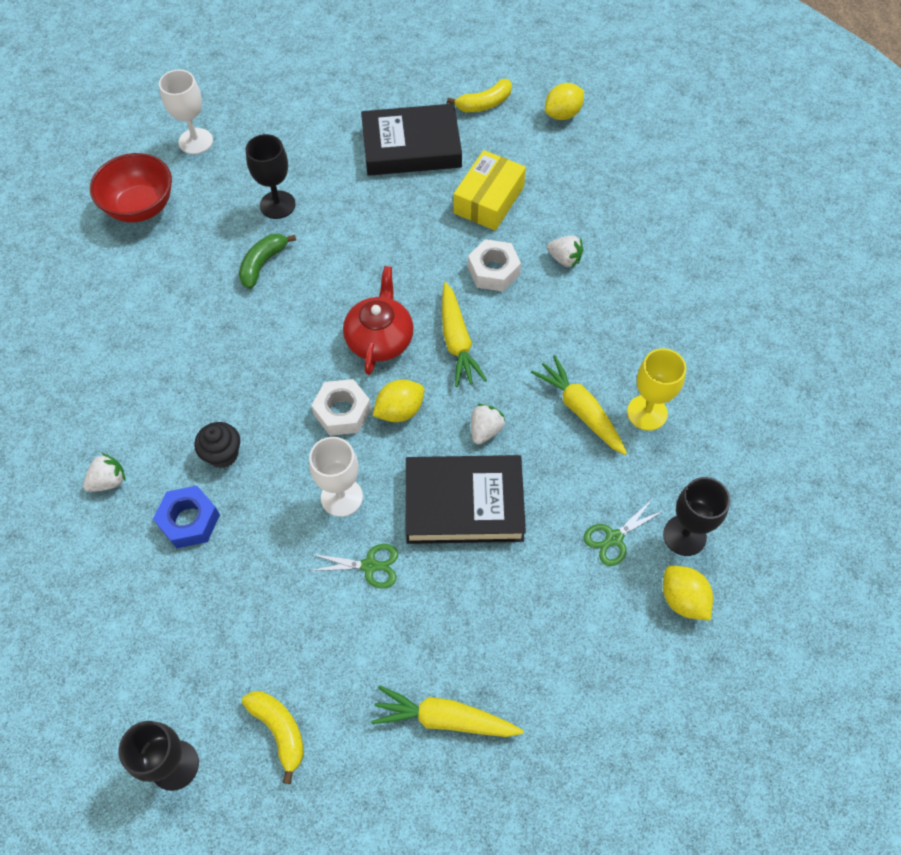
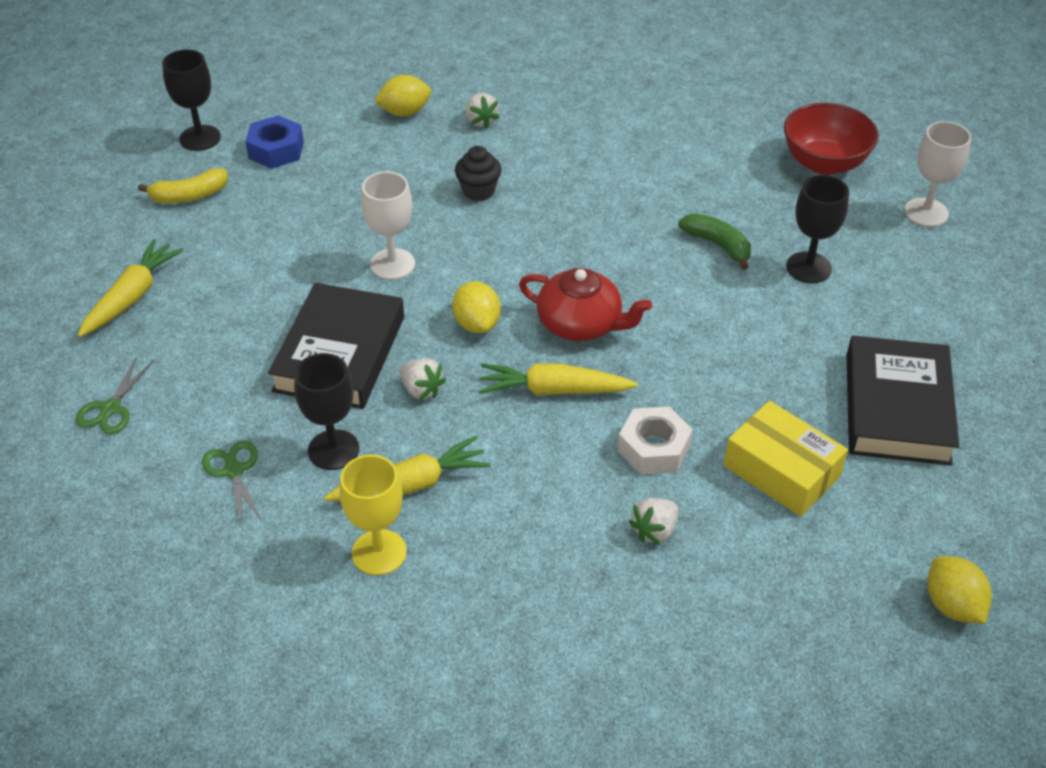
camera: 105 degrees right, 15 degrees down
(189, 521) = (416, 164): blue nut -> blue nut (276, 150)
(342, 412) = (493, 279): white nut -> none
(369, 566) = (308, 272): green scissors -> green scissors (111, 408)
(484, 104) = (981, 509): yellow banana -> none
(682, 599) = (130, 512): yellow lemon -> yellow lemon (404, 112)
(684, 535) = (201, 539): black goblet -> black goblet (333, 450)

